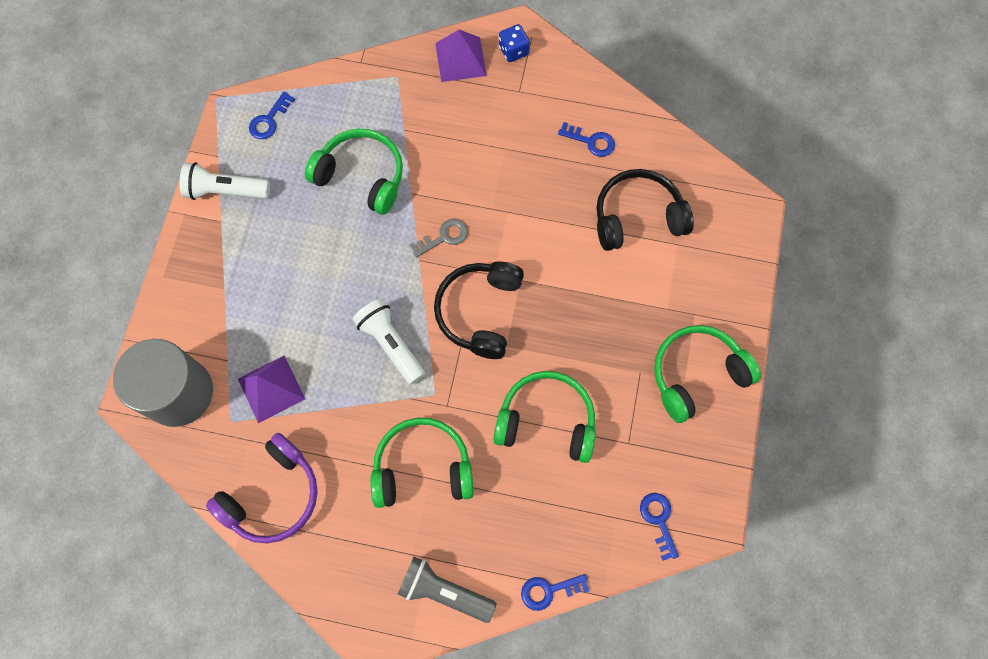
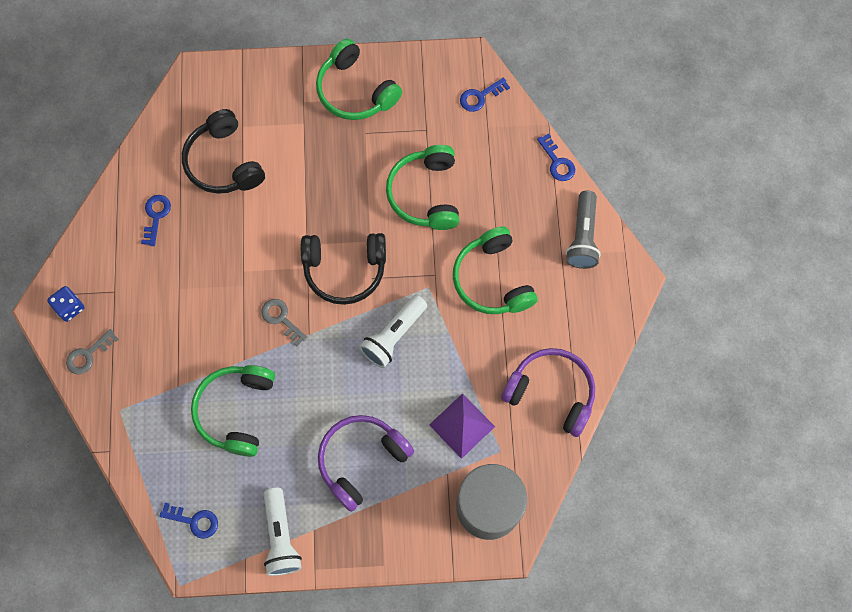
camera: 105 degrees left, 0 degrees up
(271, 280) = (361, 460): none -> purple headphones
(460, 59) = (88, 354): purple pyramid -> grey key

